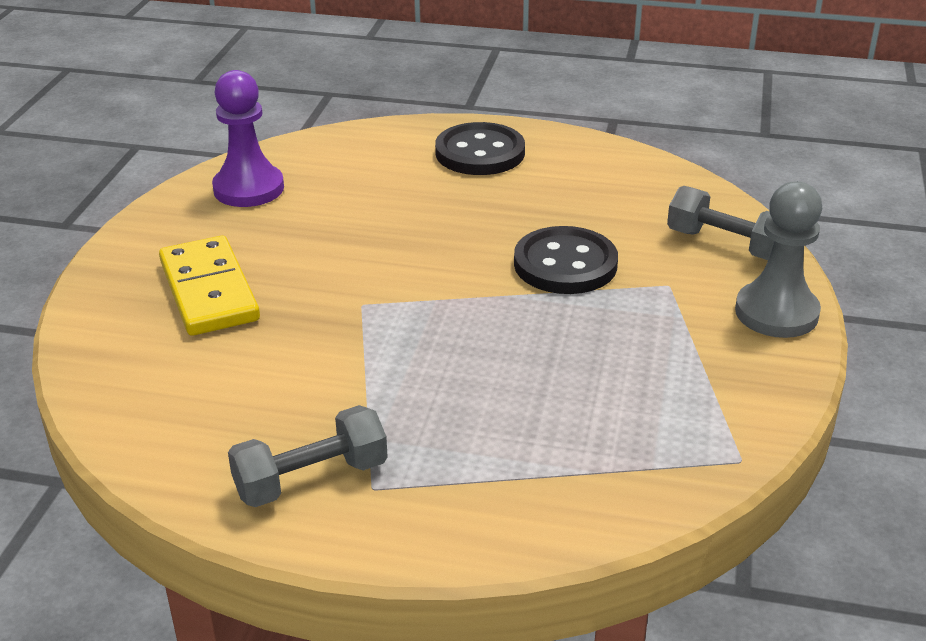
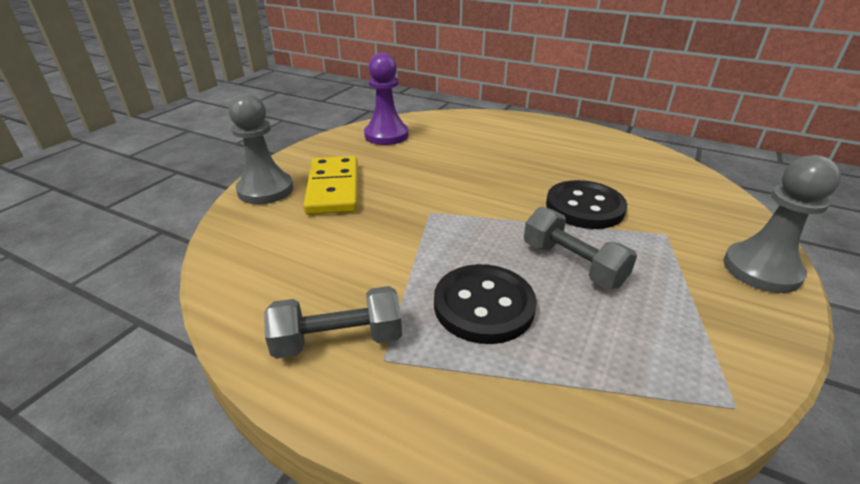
camera: 15 degrees right, 0 degrees up
(107, 309) = (265, 190): none -> grey pawn
(480, 153) = (537, 133): black button -> black button (484, 305)
(726, 245) = (713, 211): grey dumbbell -> grey dumbbell (572, 264)

